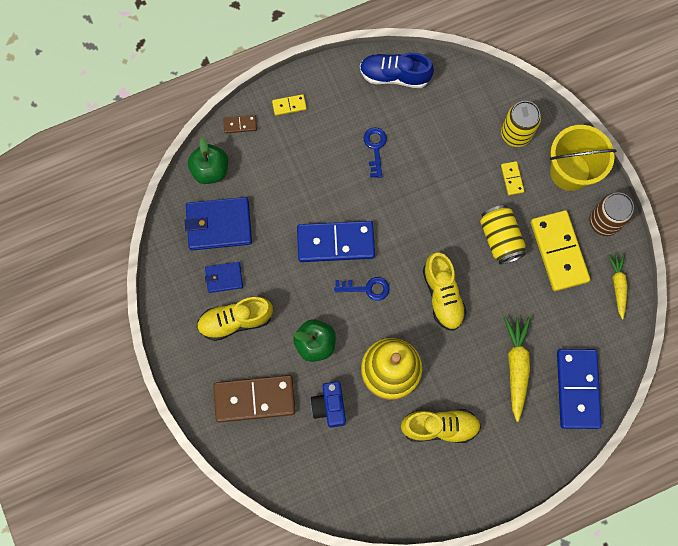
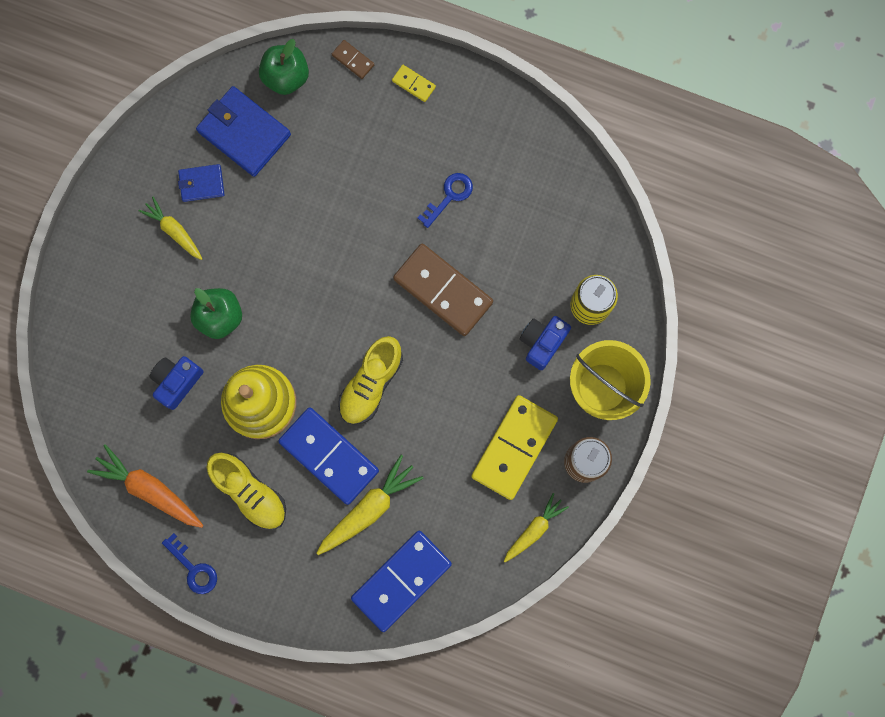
camera: 45 degrees right, 5 degrees up
(224, 278) = (202, 184): blue wallet -> blue wallet turned 45 degrees counterclockwise
(236, 320) = (174, 231): yellow shoe -> yellow carrot
(254, 399) = (122, 313): brown domino -> brown domino (443, 291)
(335, 243) = (327, 246): blue domino -> blue domino (329, 456)
(367, 288) = (312, 313): blue key -> blue key (193, 568)
(379, 486) = (149, 489): none -> orange carrot
(394, 76) = (536, 147): blue shoe -> none
(500, 239) = (474, 385): yellow can -> none
(512, 179) = (542, 342): yellow domino -> blue camera

